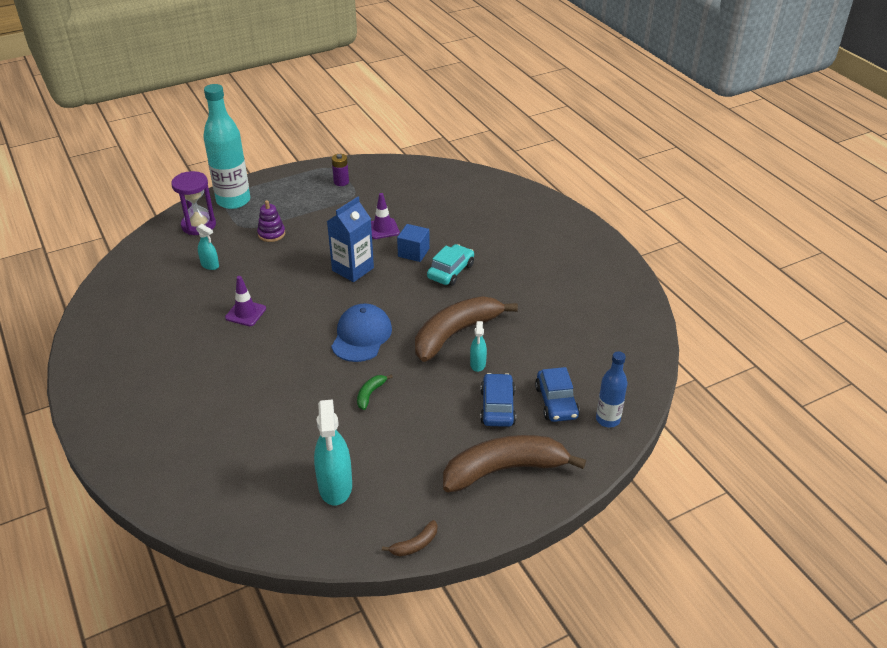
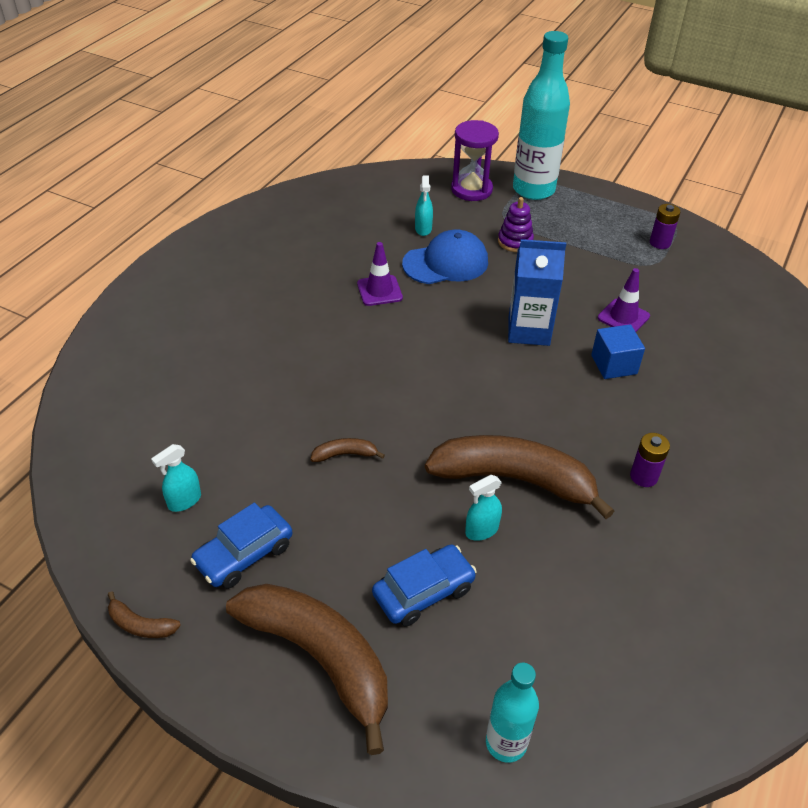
camera: 55 degrees right, 5 degrees up
(335, 486) = (184, 501): turquoise spray bottle -> turquoise spray bottle, size x0.53
(361, 336) = (429, 396): blue cap -> blue cap (446, 263)
(370, 394) = (345, 454): green banana -> brown banana
(451, 271) = (619, 416): turquoise car -> none
(498, 286) = (643, 476): none -> purple battery
(556, 402) = (487, 657): blue car -> blue car (244, 554)
(608, 419) = (506, 743): blue bottle -> turquoise bottle

